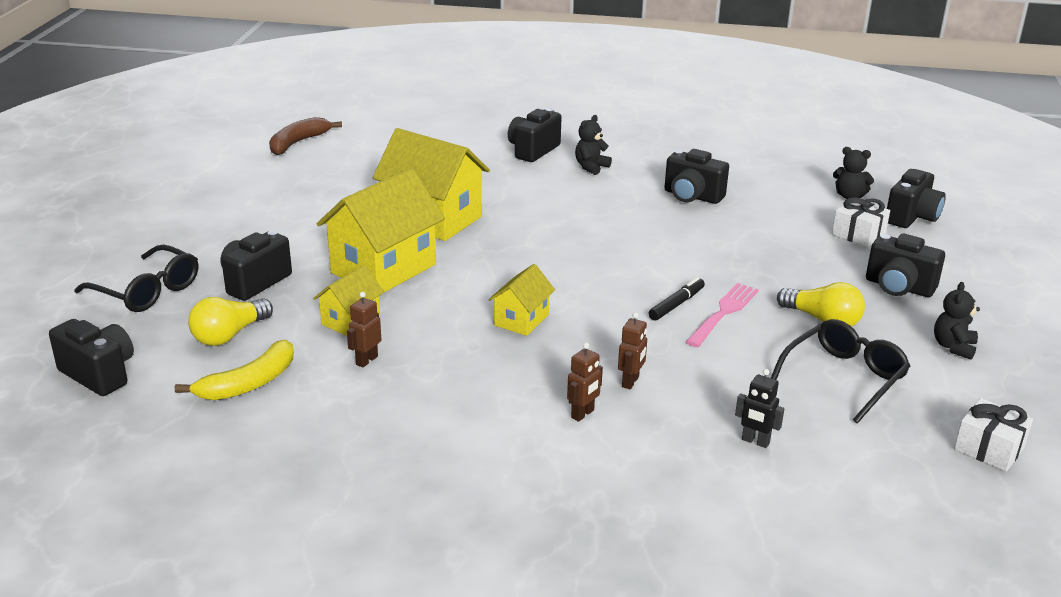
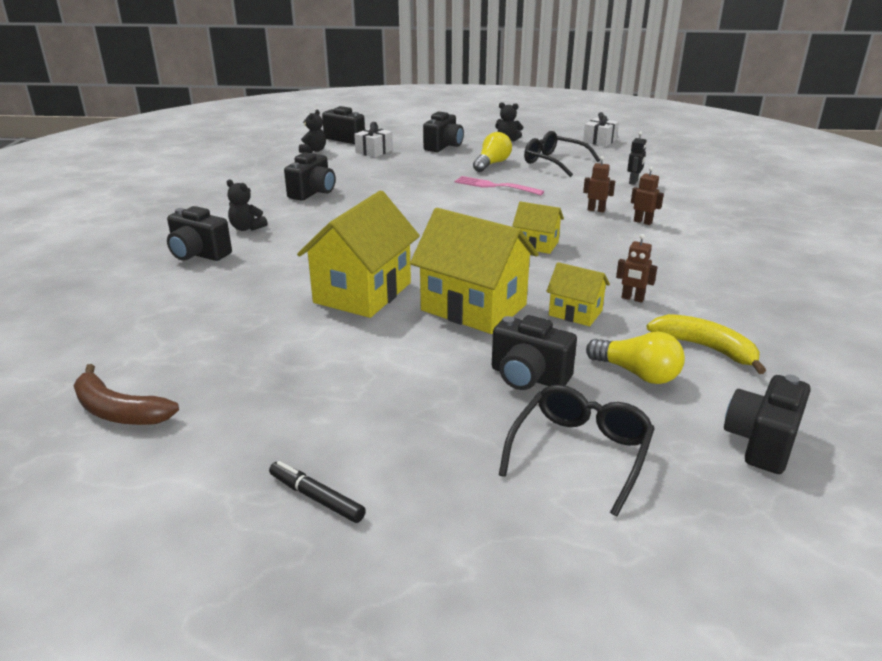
camera: 95 degrees left, 0 degrees up
(676, 304) = (489, 198): black marker -> black marker (316, 498)

